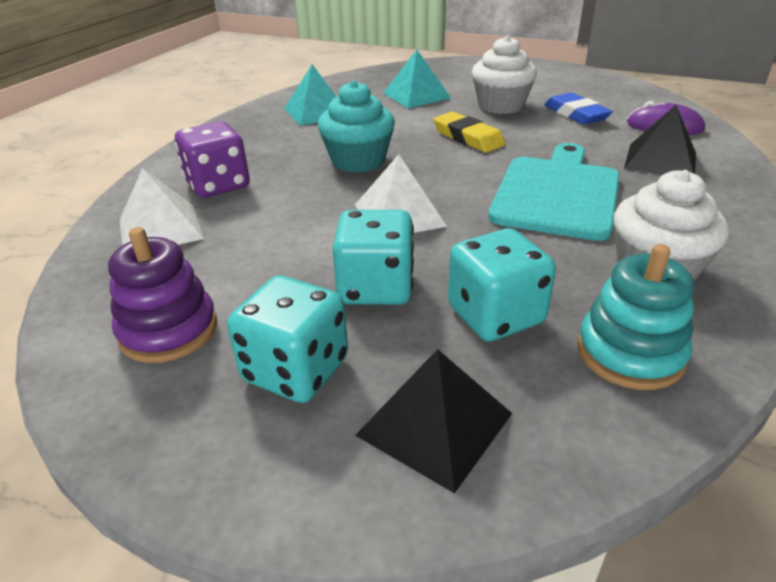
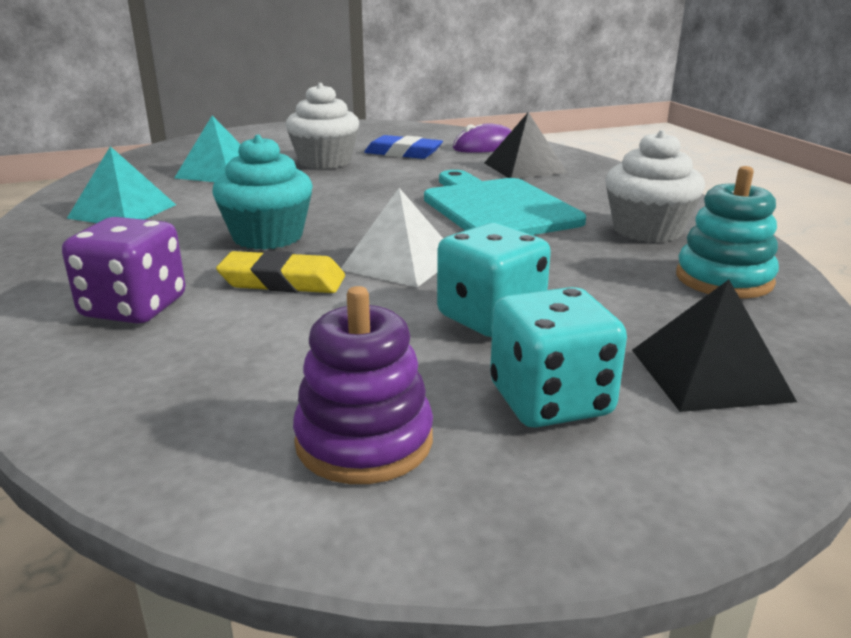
camera: 45 degrees left, 10 degrees down
(160, 229) = (143, 371): white pyramid -> none
(468, 137) = (343, 191): yellow eraser -> yellow eraser (282, 281)
(495, 315) = (611, 295): turquoise dice -> none

